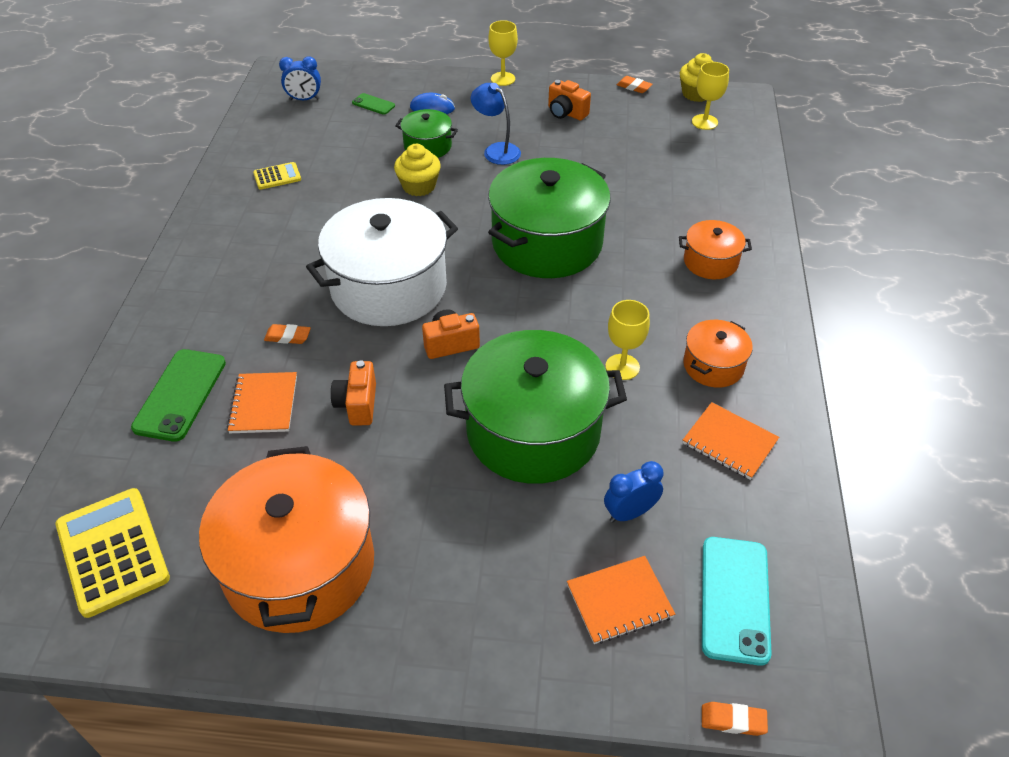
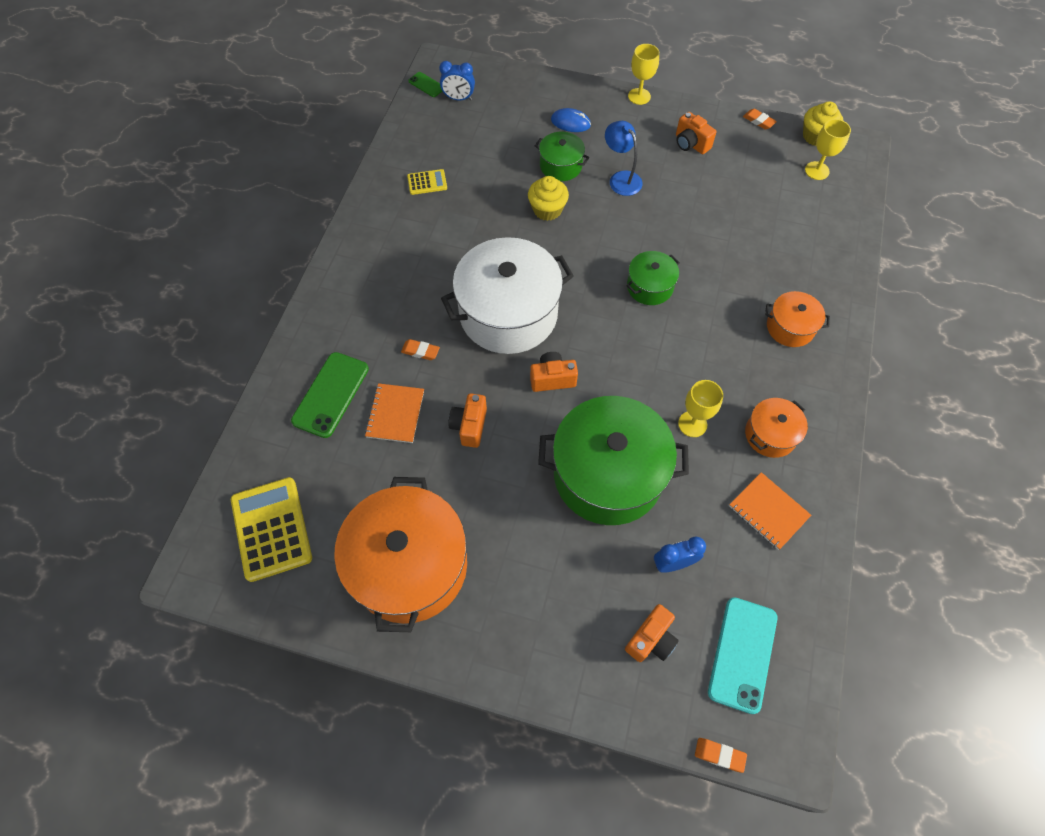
camera: 10 degrees right, 15 degrees up
(373, 104) = (518, 112): green phone -> green phone (426, 85)
(547, 243) = (649, 286): green pot -> green pot, size x0.48
(619, 601) = (651, 639): orange notebook -> orange camera

